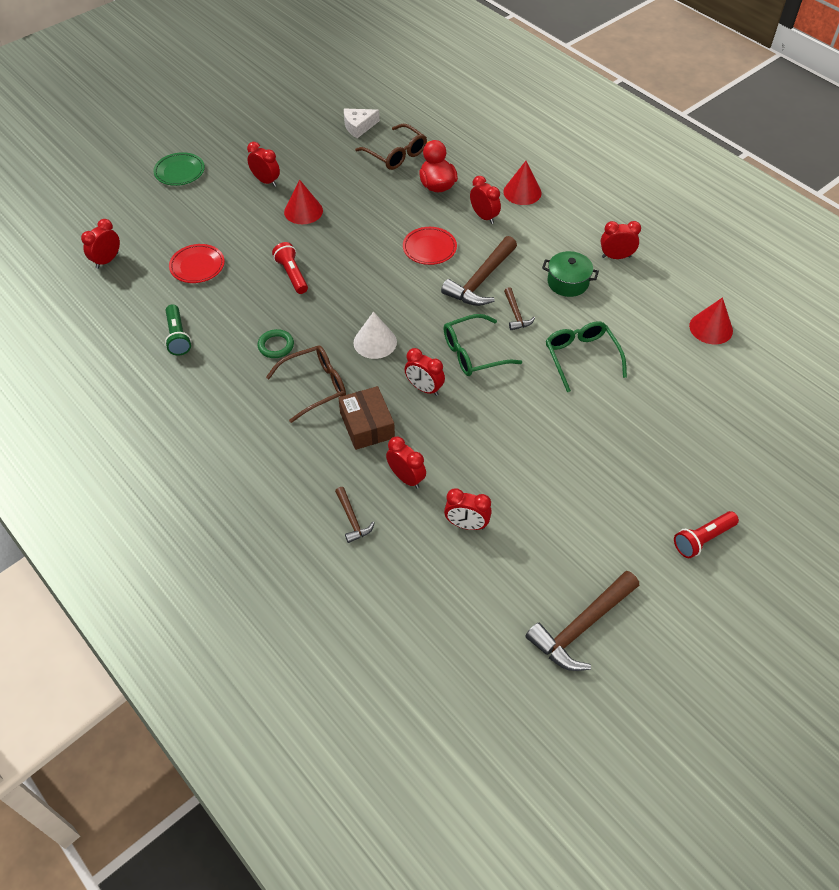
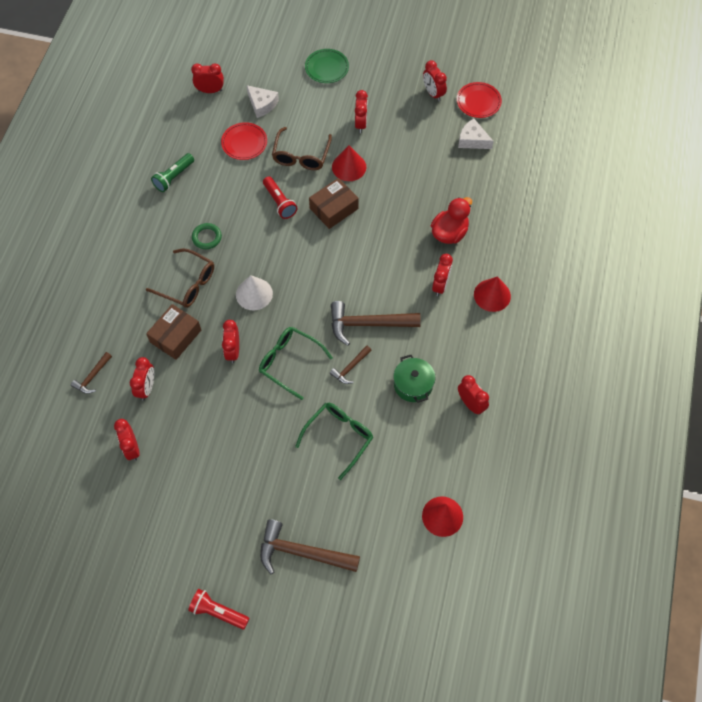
camera: 55 degrees right, 10 degrees up
(167, 233) = (262, 104): none -> white cheese
(285, 124) = (433, 93): none -> red clock
(292, 274) = (280, 202): red flashlight -> red flashlight turned 120 degrees clockwise
(337, 242) = (334, 208): none -> brown box
(396, 154) = (462, 184): brown glasses -> brown glasses (301, 156)
(429, 248) = (375, 270): red plate -> red plate (478, 102)
(582, 627) = (93, 567): brown hammer -> brown hammer (302, 553)

